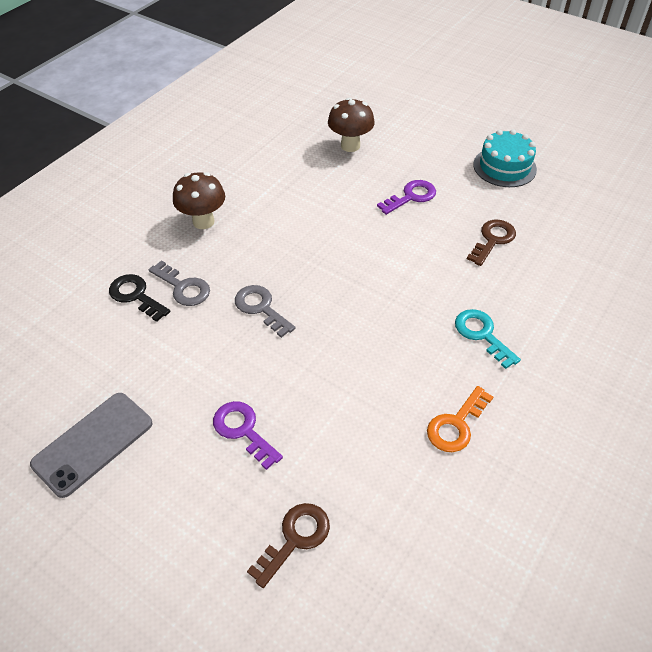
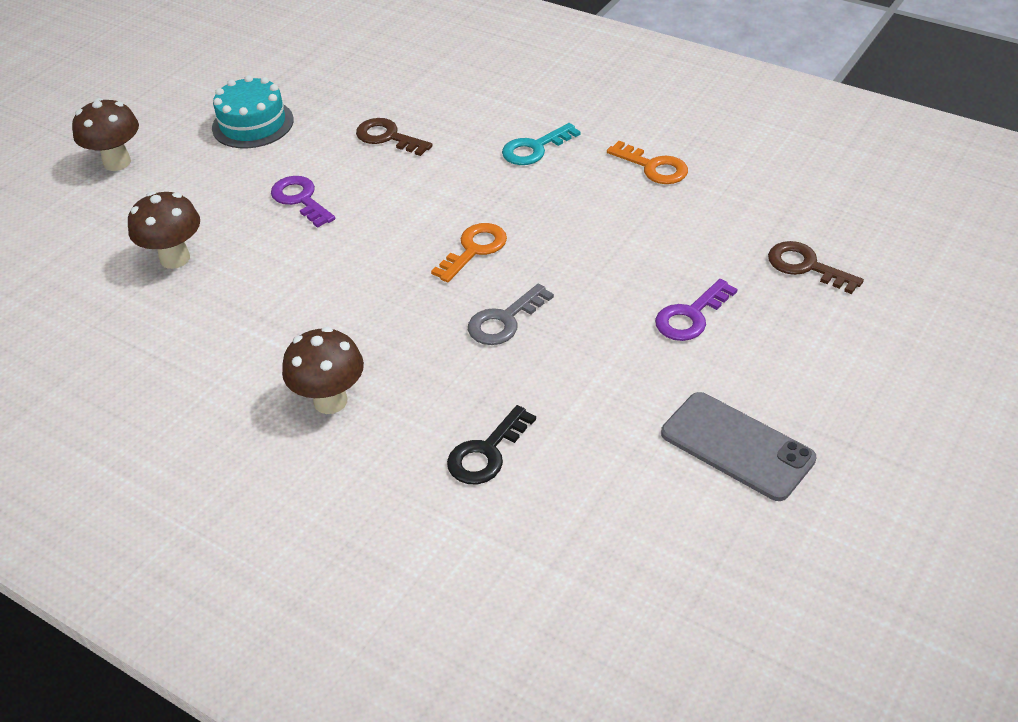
camera: 90 degrees left, 5 degrees down
(183, 287) = (469, 403): grey key -> none
(345, 292) = (474, 249): none -> orange key
(453, 111) = (117, 162): none -> brown mushroom

